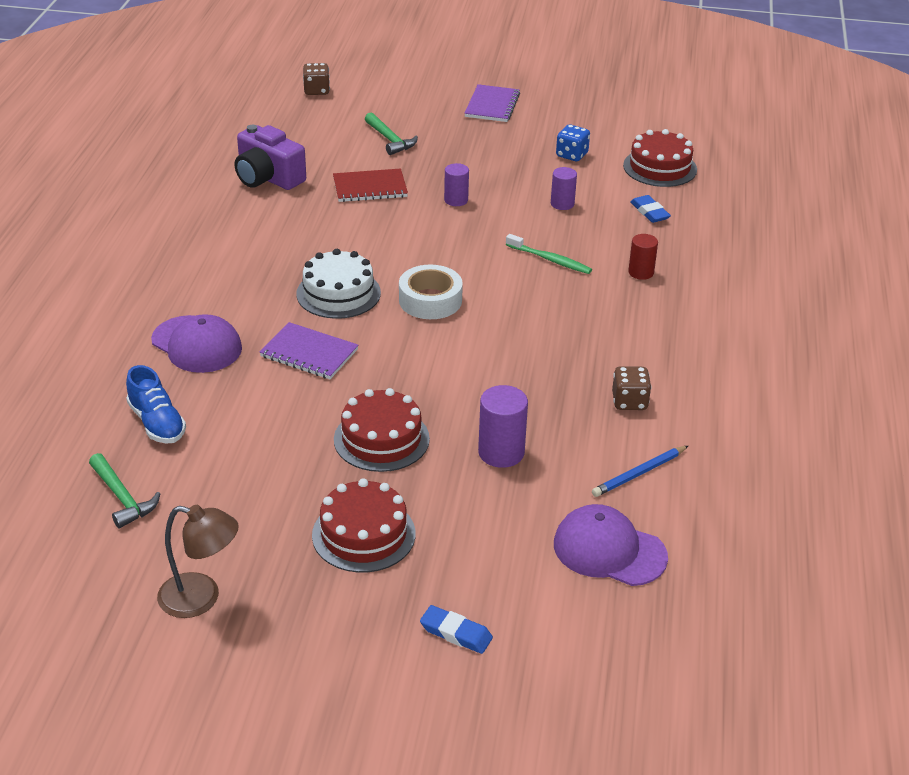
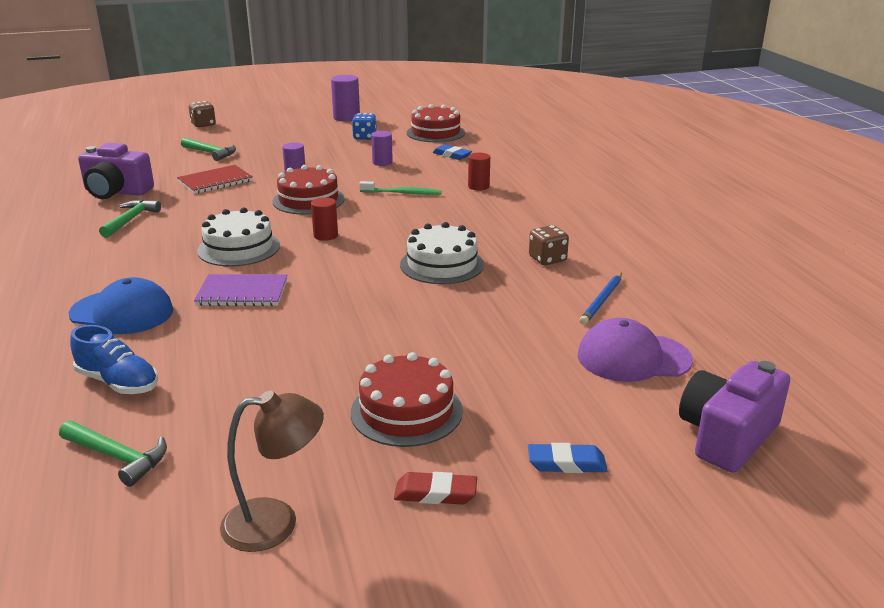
camera: 25 degrees left, 10 degrees down
(197, 344) = (122, 312): purple cap -> blue cap
(261, 224) = (130, 220): none -> green hammer
(316, 91) = (124, 137): brown dice -> brown dice (203, 125)
(332, 619) = (435, 493): none -> red eraser
(381, 439) = (361, 335): red cake -> red cake (308, 200)
(430, 300) = (325, 235): white tape -> red cylinder
(492, 105) = (279, 123): purple notebook -> none
(501, 452) = (477, 317): purple cylinder -> purple cylinder (346, 117)
(516, 375) = (442, 264): none -> white cake
(618, 661) = (727, 436): none -> purple camera

